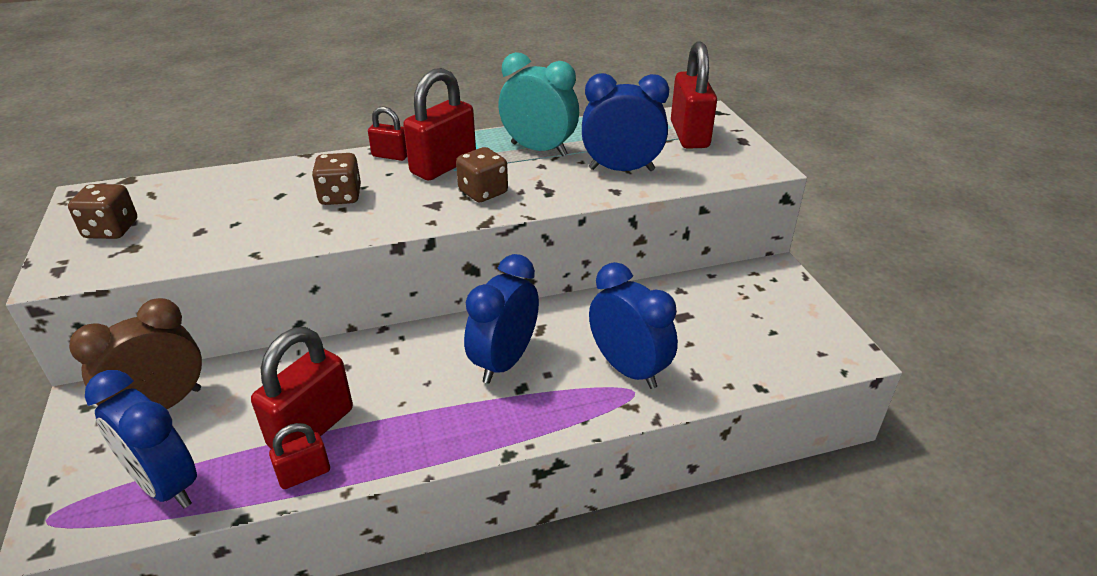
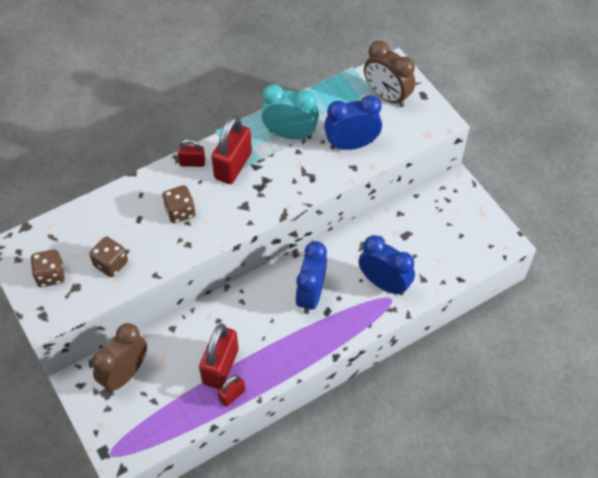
camera: 15 degrees left, 20 degrees up
(165, 485) = (161, 420): blue clock -> none
(483, 192) = (270, 187): brown dice -> brown dice (111, 264)
(689, 135) = (386, 96): red padlock -> brown clock

